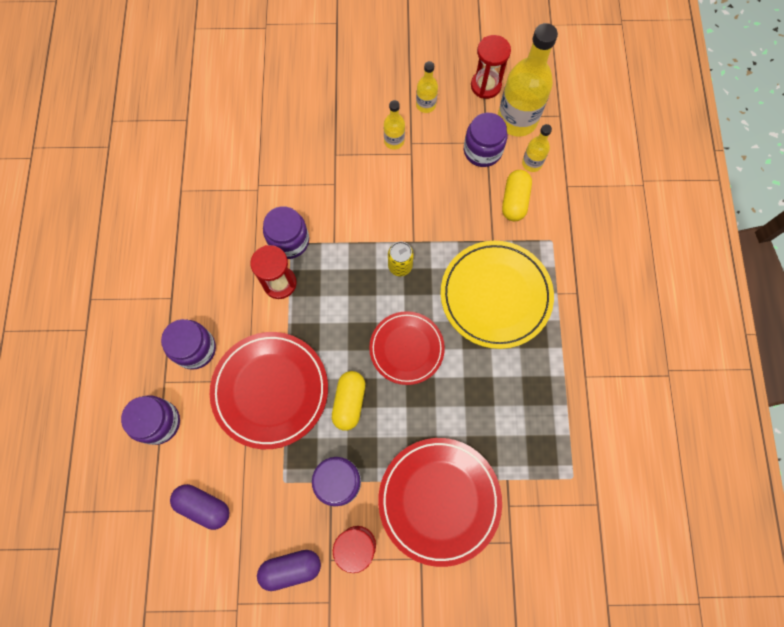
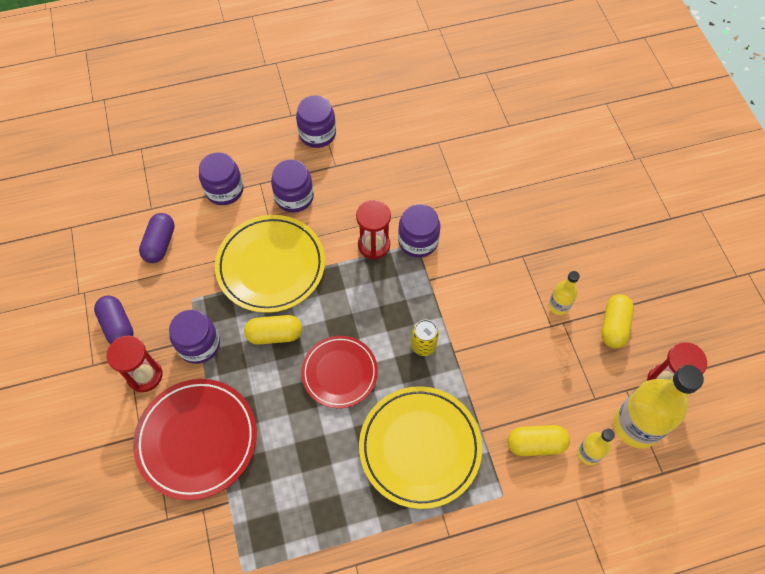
camera: 75 degrees right, 10 degrees down
(270, 390) = (271, 266): red plate -> yellow plate
(425, 105) = (613, 326): yellow bottle -> yellow capsule
(482, 150) = (583, 396): purple jar -> purple jar (317, 134)

